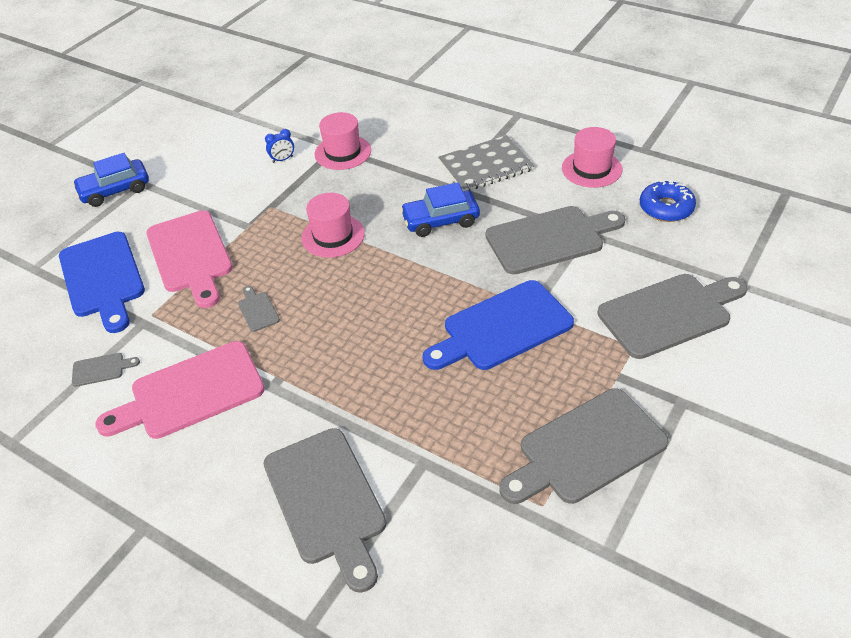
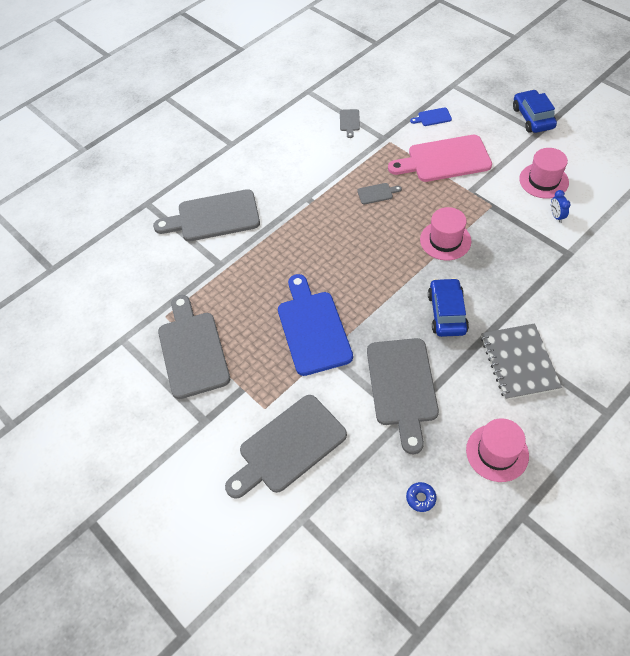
camera: 105 degrees right, 10 degrees up
(102, 278) = (432, 117): blue cutting board -> blue cutting board, size x0.42
(190, 392) = (316, 160): pink cutting board -> none
(343, 152) = (560, 258): pink hat -> pink hat (543, 180)
(666, 208) = (420, 498): blue donut -> blue donut, size x0.55
(669, 314) = (288, 446): grey cutting board -> grey cutting board turned 60 degrees clockwise

